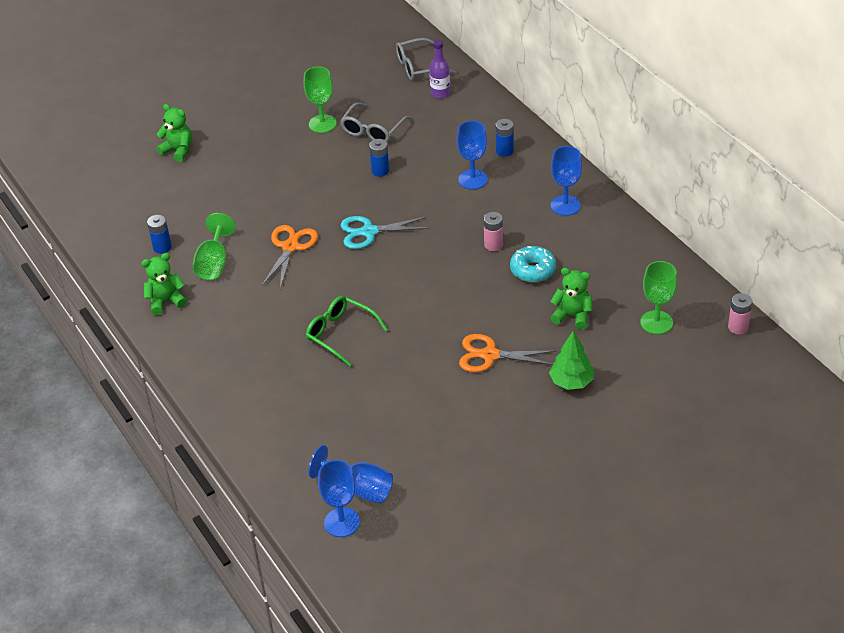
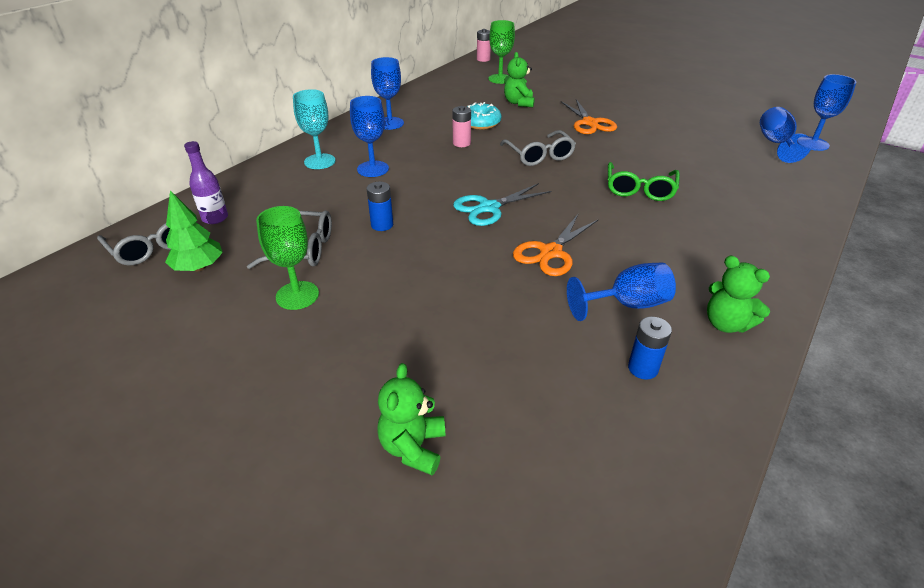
camera: 115 degrees left, 5 degrees down
(214, 263) = (627, 304): green goblet -> blue goblet
(290, 247) = (550, 252): orange scissors -> orange scissors turned 45 degrees counterclockwise
(369, 232) = (489, 208): turquoise scissors -> turquoise scissors turned 90 degrees clockwise
(439, 290) = (539, 155): none -> grey glasses
(504, 151) = (319, 161): blue battery -> turquoise goblet
(571, 382) = (583, 94): green tree -> green tree (199, 267)

